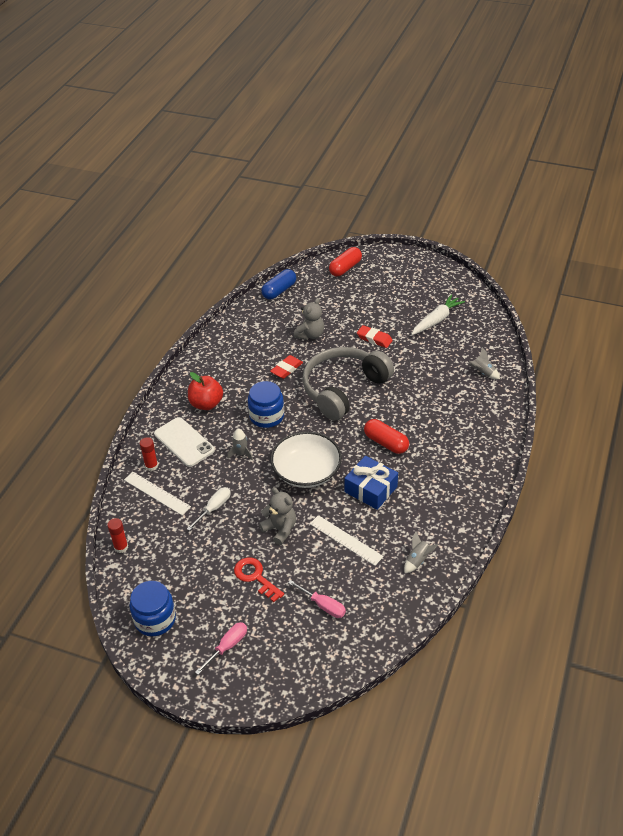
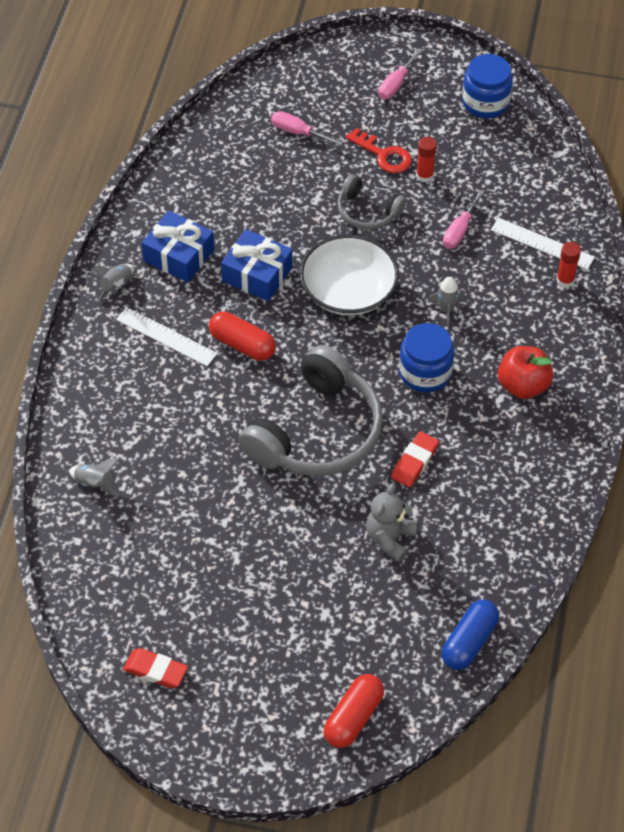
camera: 170 degrees right, 10 degrees up
(121, 547) = (559, 173): red glue stick -> red glue stick (424, 175)
(184, 442) = (533, 320): white phone -> none
(214, 508) = (459, 230): white screwdriver -> pink screwdriver
(280, 529) = (367, 212): grey teddy bear -> grey headphones
(346, 540) = (282, 206): white ruler -> white ruler (166, 336)
(374, 339) = (278, 539): red eraser -> red eraser (155, 670)
(418, 560) = (190, 190): grey rocket -> grey rocket (117, 286)
(428, 508) = (179, 255): none -> blue gift
(436, 320) = (171, 594): white carrot -> none

